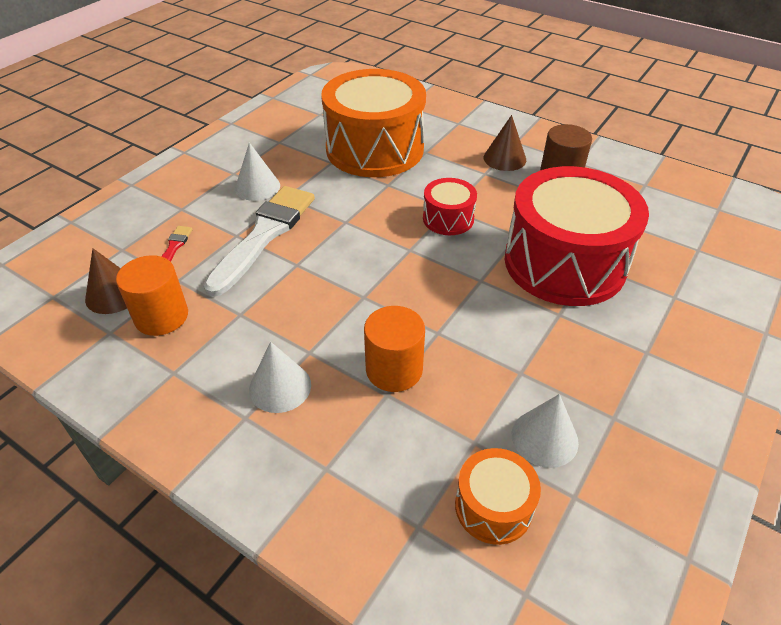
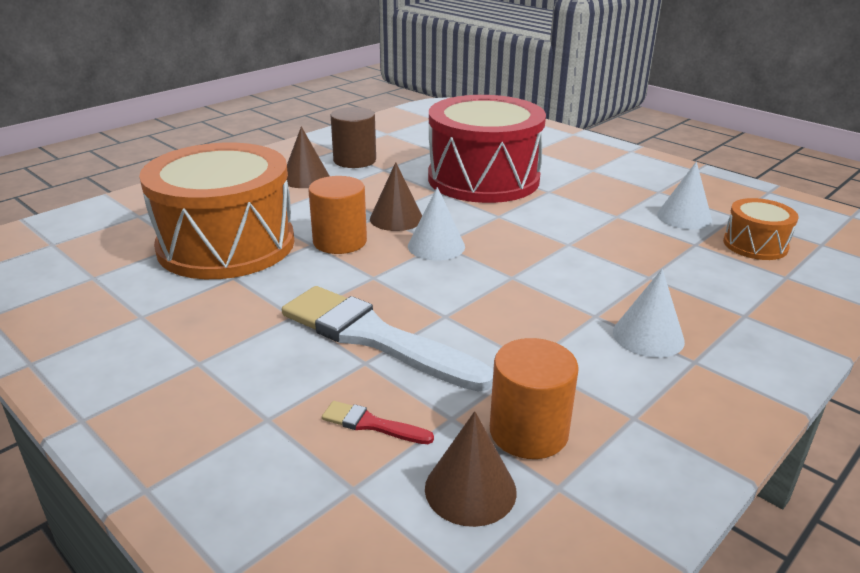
camera: 80 degrees left, 15 degrees down
(257, 187) = (253, 340): white cone -> white cone (436, 246)
(394, 369) = (618, 270): orange cylinder -> orange cylinder (340, 241)
(448, 219) = (396, 218): red drum -> brown cone

